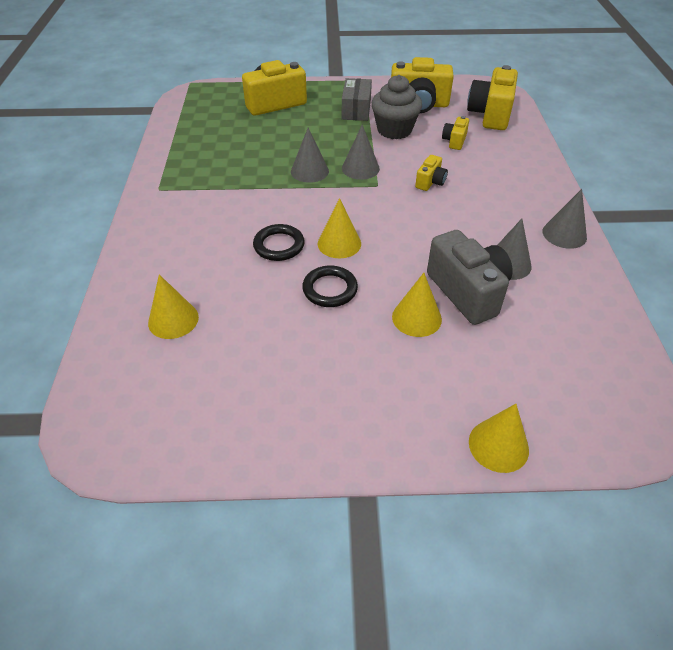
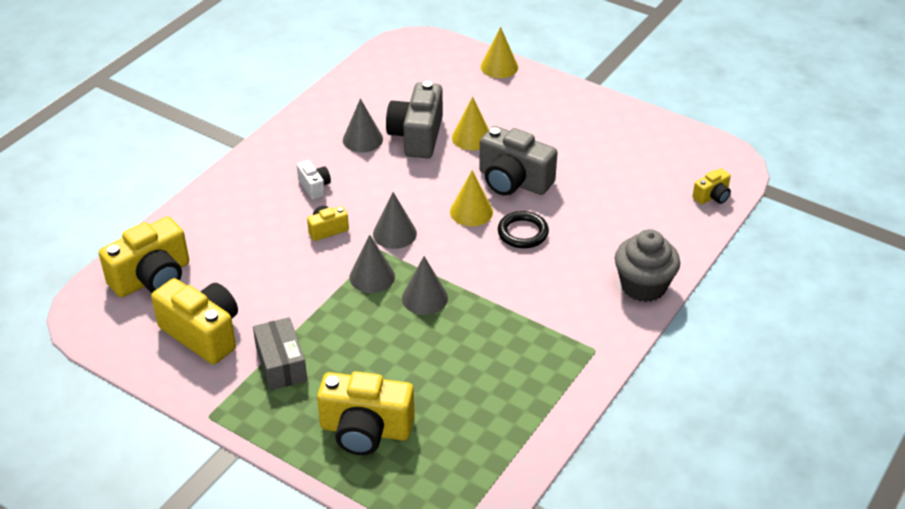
camera: 145 degrees left, 5 degrees down
(173, 320) = (647, 211): yellow cone -> none
(330, 289) = (513, 181): black ring -> grey camera
(356, 109) = (281, 364): grey box -> grey box turned 60 degrees counterclockwise
(394, 130) = (279, 309): grey cupcake -> grey cupcake (643, 286)
(454, 141) = (240, 263): yellow camera -> yellow camera (712, 196)
(484, 206) = (314, 187): none -> white camera
(564, 234) = (289, 138): grey cone -> grey cone (394, 233)

